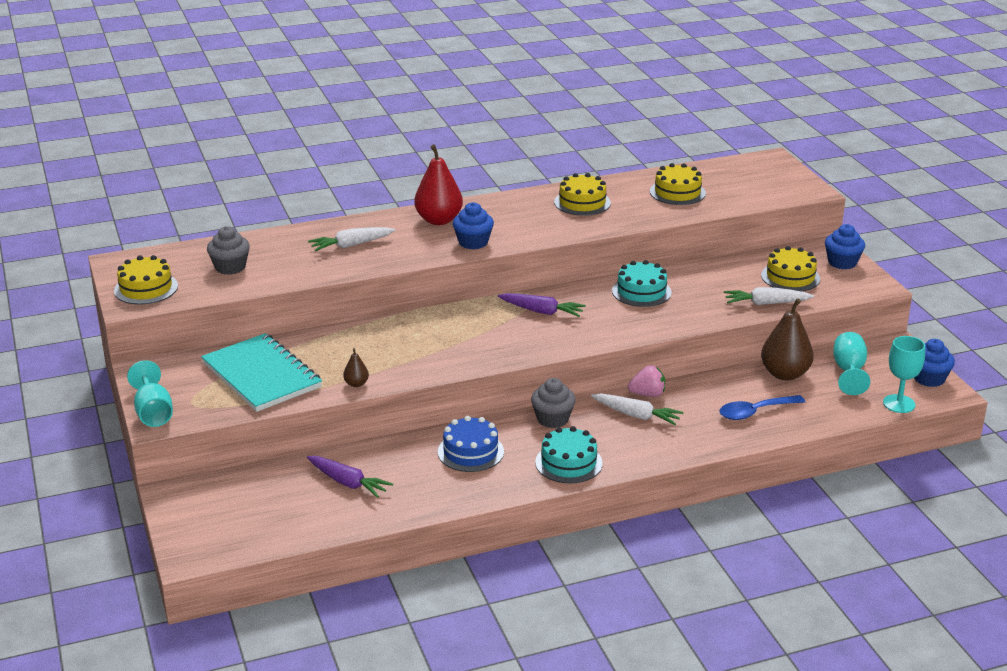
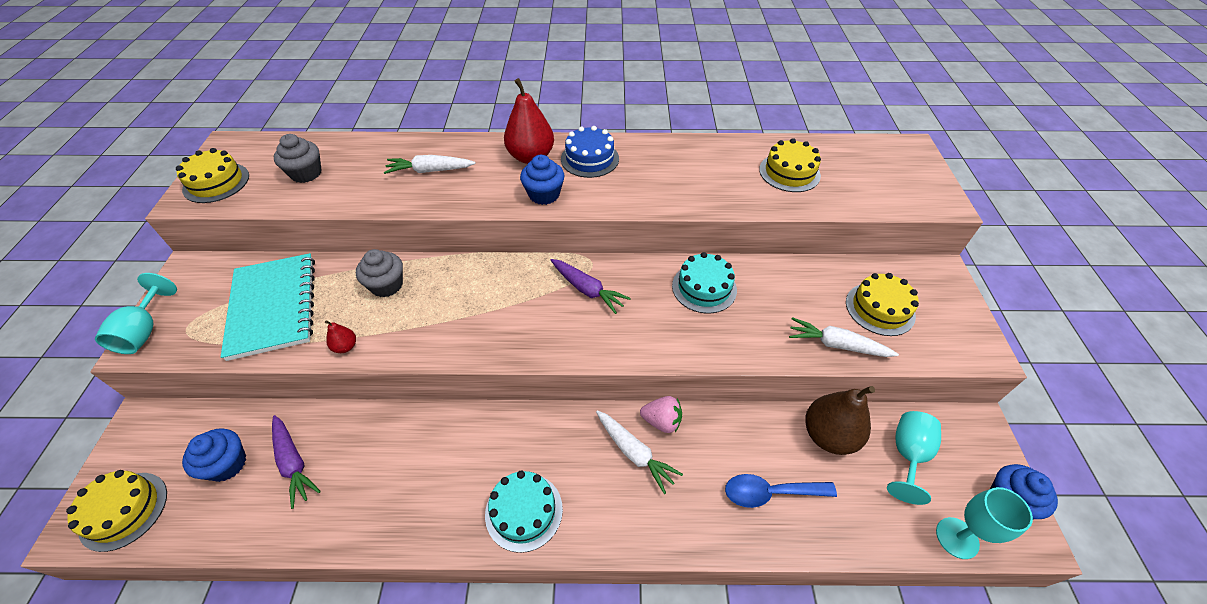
camera: 20 degrees right, 20 degrees up
(356, 384) = (345, 347): brown pear -> red pear
(470, 452) = (436, 455): blue cake -> blue cake (589, 159)
(552, 419) = (545, 429): grey cupcake -> grey cupcake (387, 285)
(582, 202) = (683, 165): yellow cake -> yellow cake (124, 510)
(842, 262) = (949, 301): blue cupcake -> blue cupcake (227, 464)

